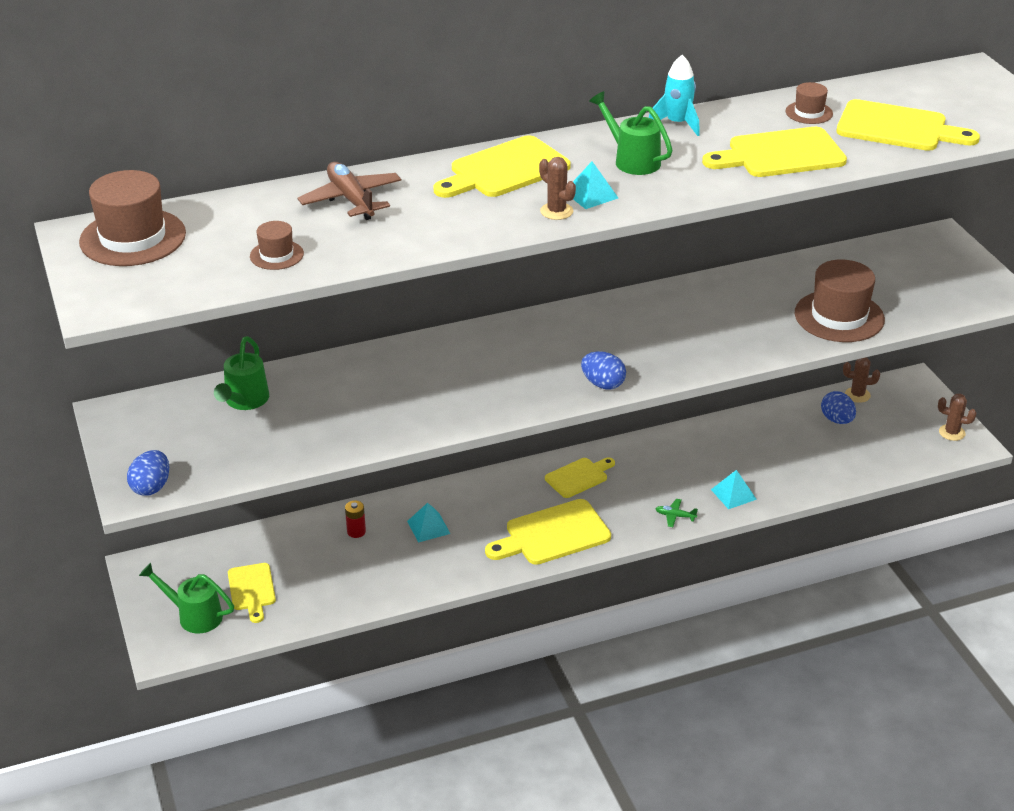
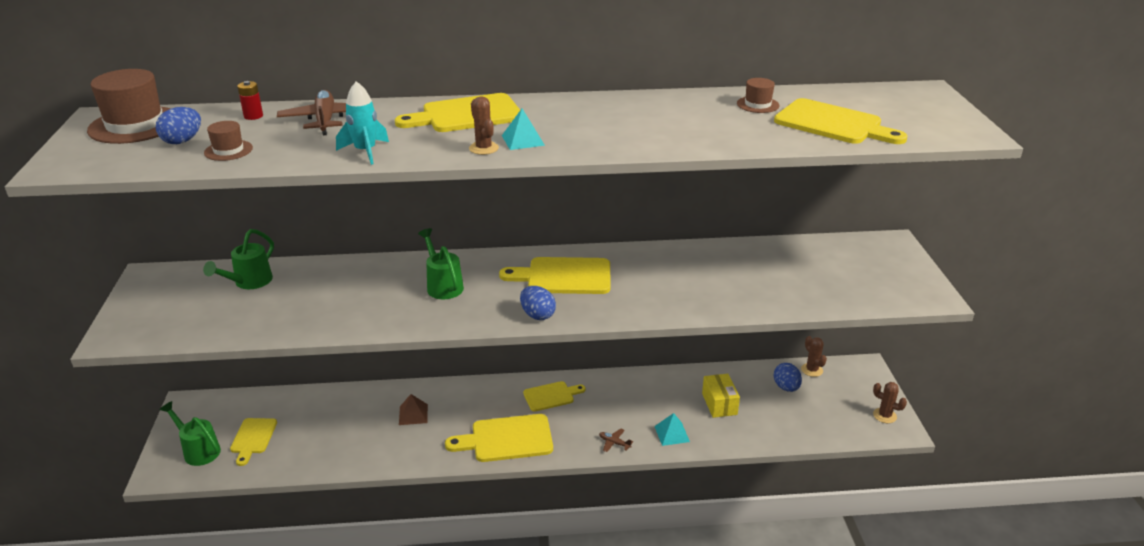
camera: 15 degrees right, 5 degrees down
(151, 487) = (129, 336): blue egg -> blue egg (182, 141)
(356, 531) = (357, 407): red battery -> red battery (253, 116)
(428, 527) = (413, 414): turquoise pyramid -> brown pyramid
(632, 160) = (578, 120): green watering can -> green watering can (443, 285)
(675, 516) = (614, 443): green plane -> brown plane
(677, 124) = (636, 100): turquoise rocket -> turquoise rocket (365, 152)
(771, 451) = (719, 404): none -> yellow box
(780, 154) = (712, 131): yellow cutting board -> yellow cutting board (564, 276)
(839, 316) = (772, 292): brown hat -> none
(857, 395) = (812, 370): brown cactus -> brown cactus turned 45 degrees clockwise

